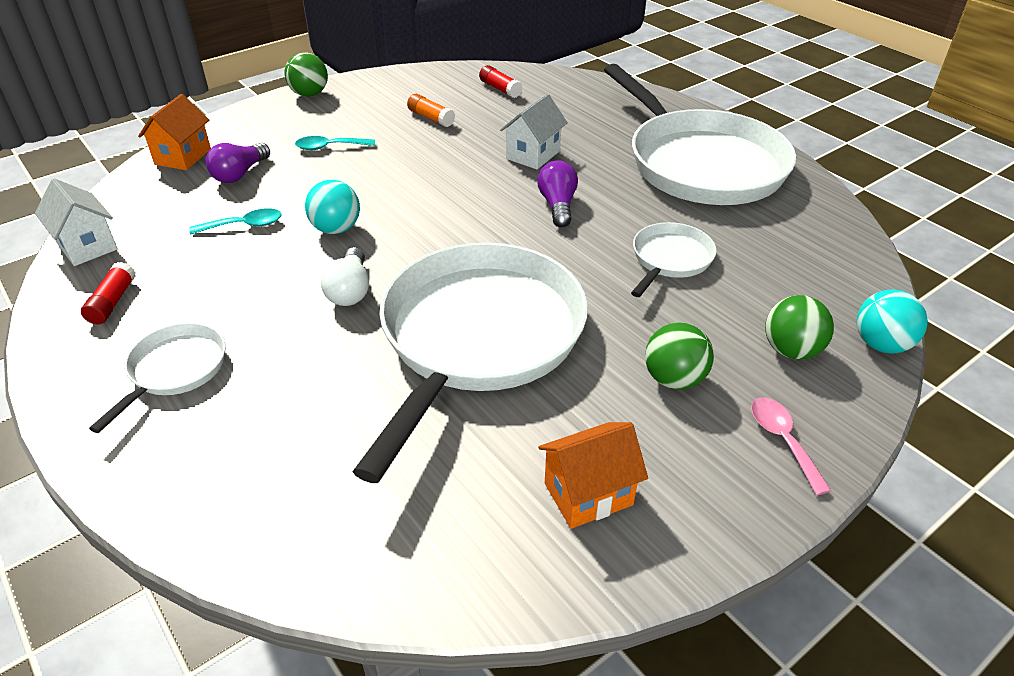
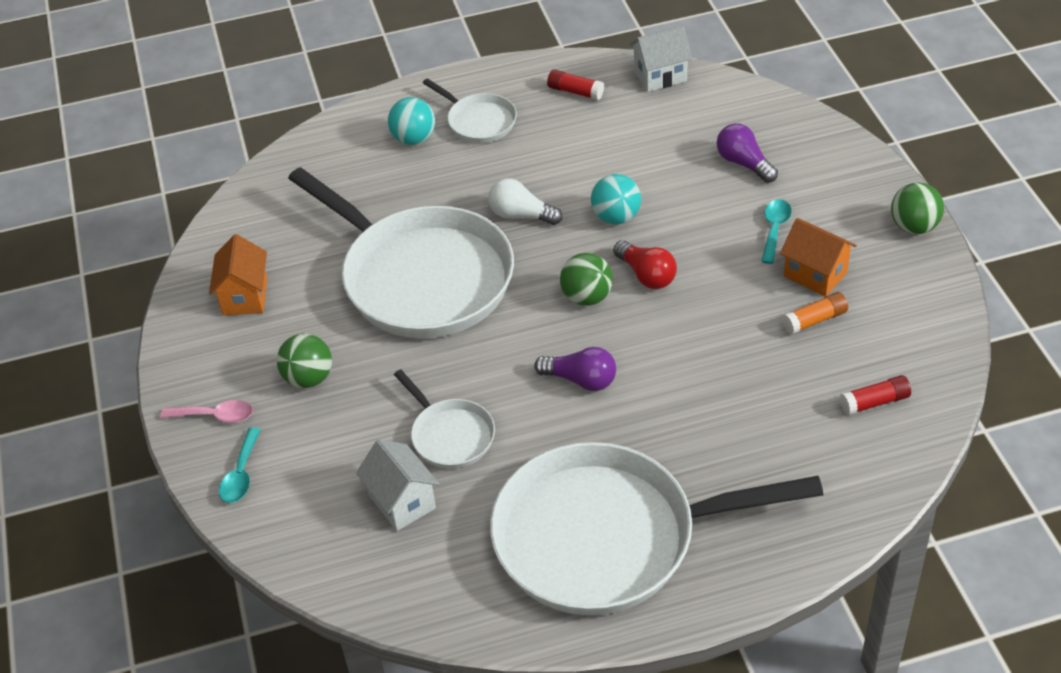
camera: 115 degrees right, 5 degrees up
(183, 157) = (795, 128): orange house -> orange house (815, 274)
(244, 225) = (649, 162): turquoise spoon -> turquoise spoon (241, 474)
(412, 197) = (646, 275): none -> red light bulb
(533, 155) = (691, 388): white house -> white house (402, 502)
(791, 350) = (290, 467): green ball -> green ball (587, 297)
(881, 344) = (257, 536): turquoise ball -> turquoise ball (414, 139)

